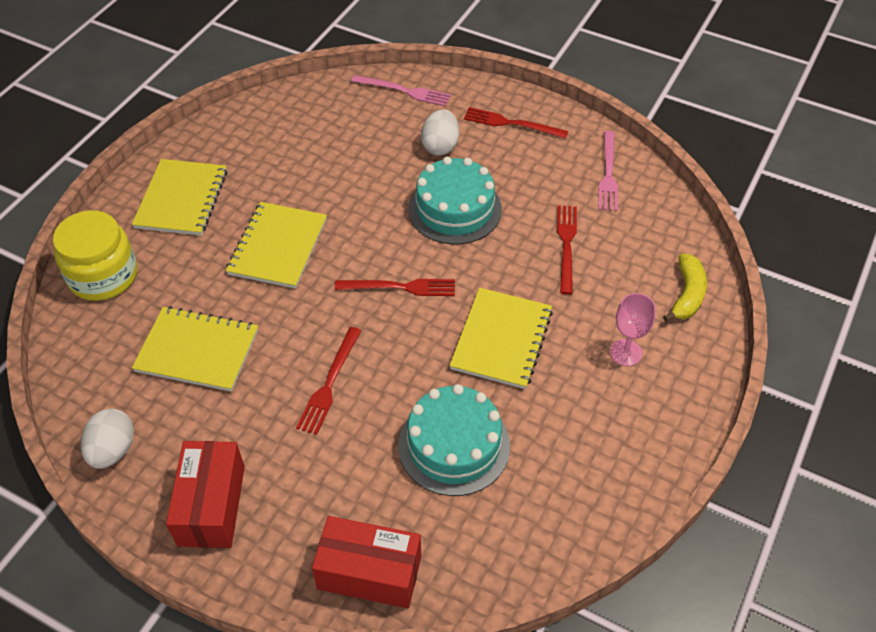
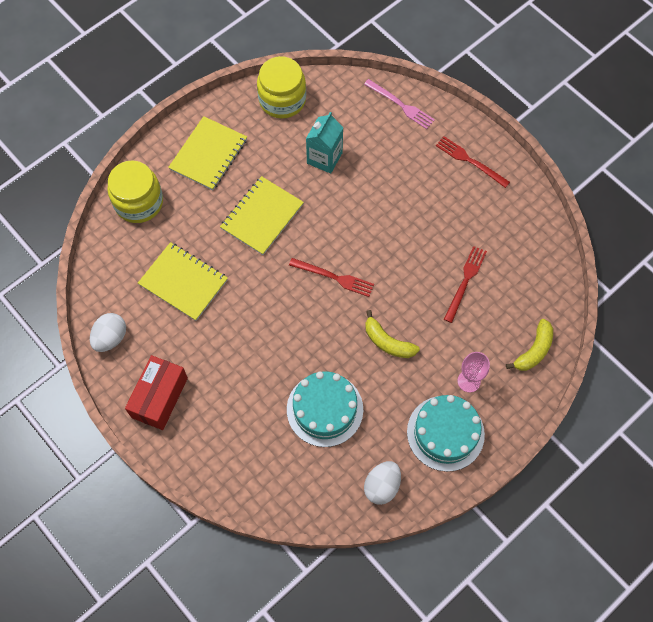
camera: 20 degrees right, 15 degrees up
(256, 120) = (282, 100): none -> yellow jar
(329, 383) = (261, 336): red fork -> none
(333, 165) = (324, 158): none -> turquoise carton
(369, 573) = (240, 476): red box -> none
(440, 146) = (408, 165): white egg -> white egg (382, 486)
(454, 209) = (397, 224): turquoise cake -> turquoise cake (445, 433)
(502, 339) = (387, 342): yellow notebook -> yellow banana
(608, 174) = (523, 230): pink fork -> none

